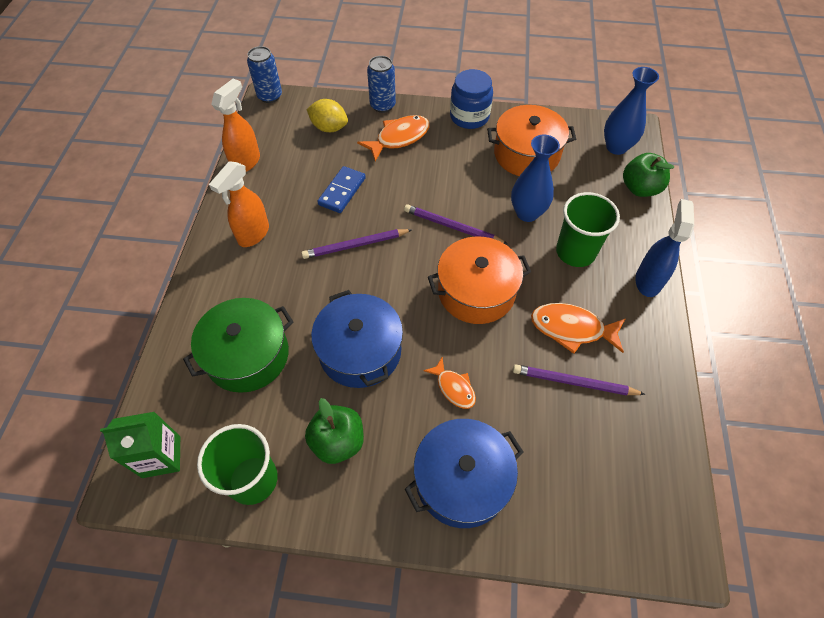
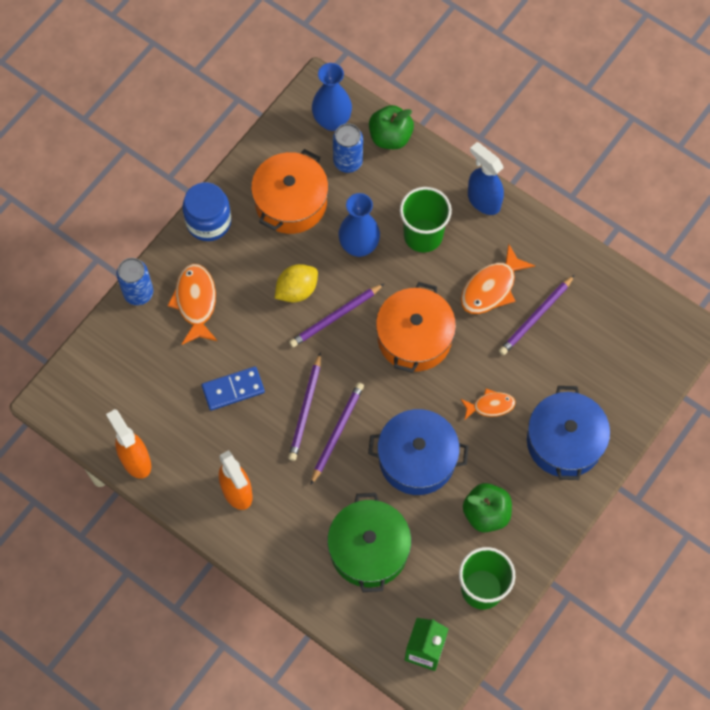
camera: 60 degrees left, 10 degrees up
(270, 96) = (48, 396): blue can -> blue can (348, 162)
(329, 128) = (137, 360): yellow lemon -> yellow lemon (297, 290)
(342, 191) = (233, 389): blue domino -> blue domino turned 75 degrees counterclockwise
(348, 277) = (337, 432): none -> purple pencil

